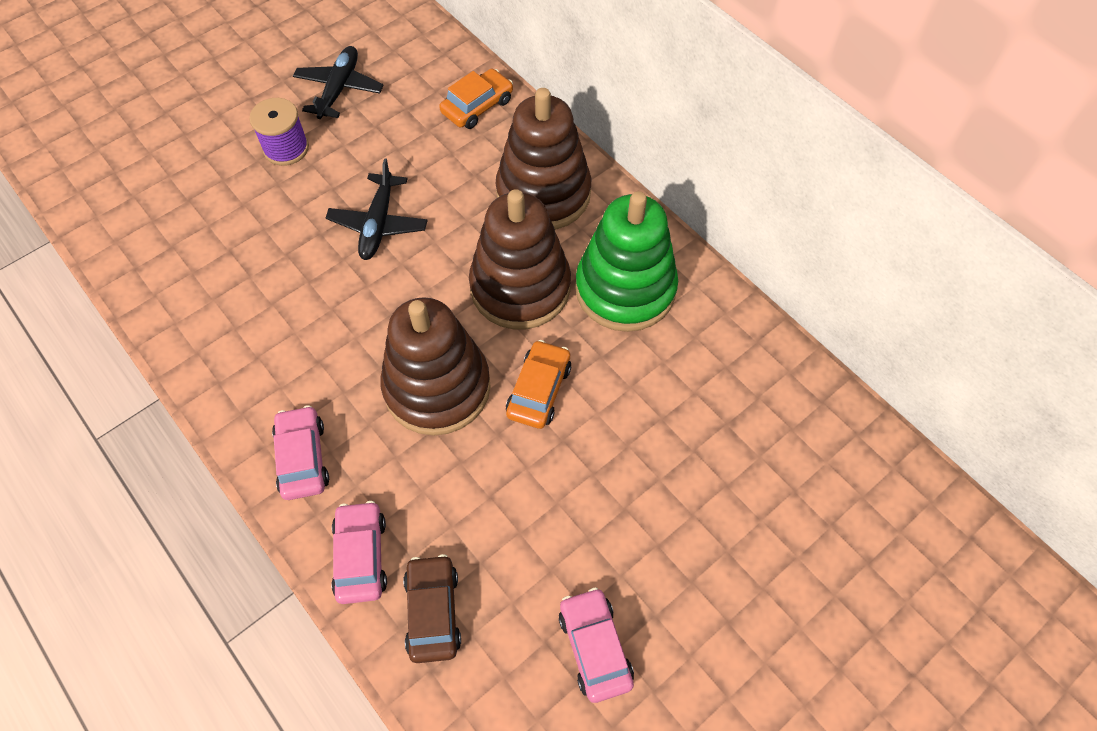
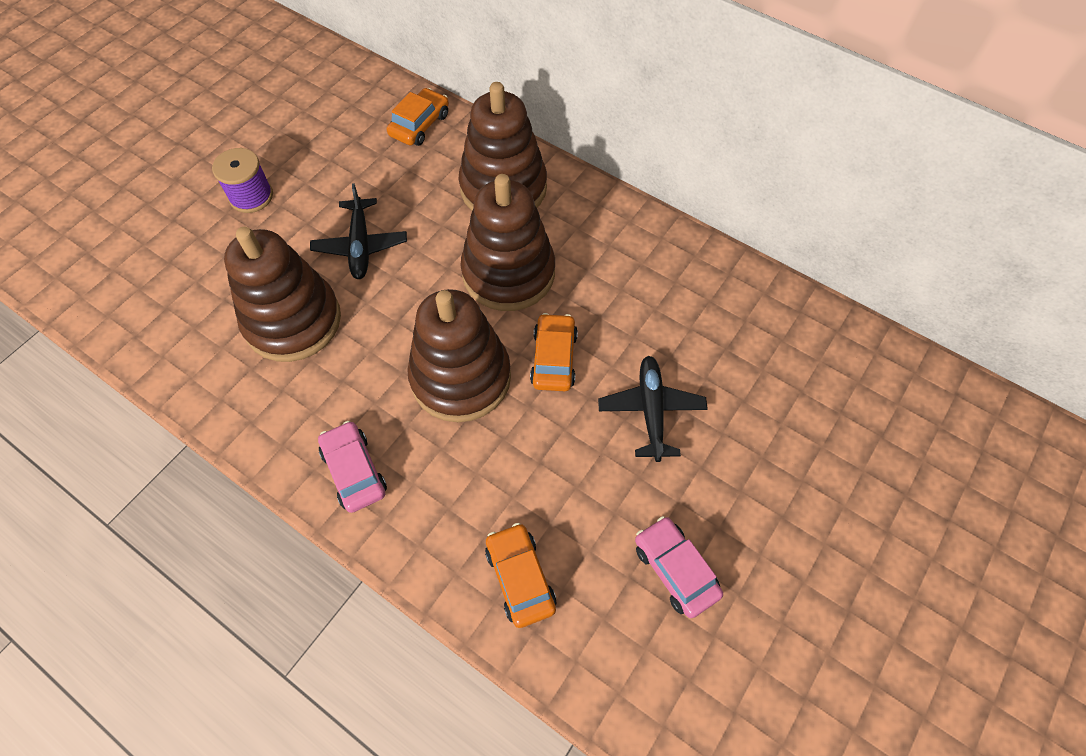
camera: 15 degrees left, 0 degrees up
(289, 288) = (293, 321): none -> brown stacking toy
(339, 89) = (286, 134): black plane -> black plane (651, 410)
(361, 556) = (437, 546): pink car -> none
(433, 611) = (520, 578): brown car -> orange car
(625, 289) = (602, 254): green stacking toy -> none

